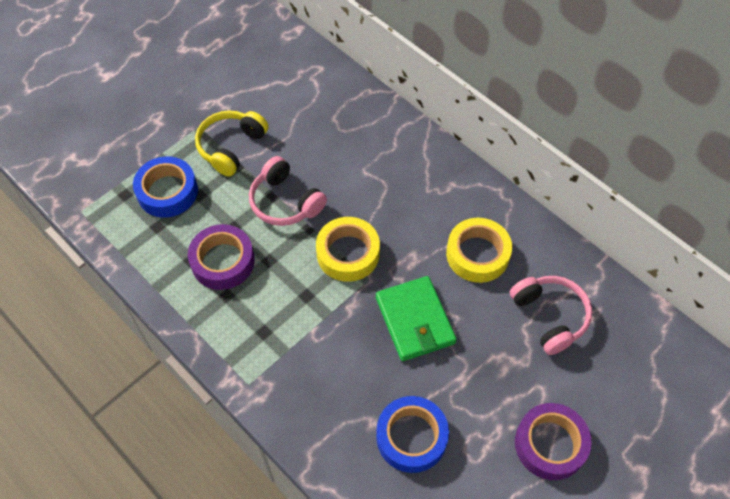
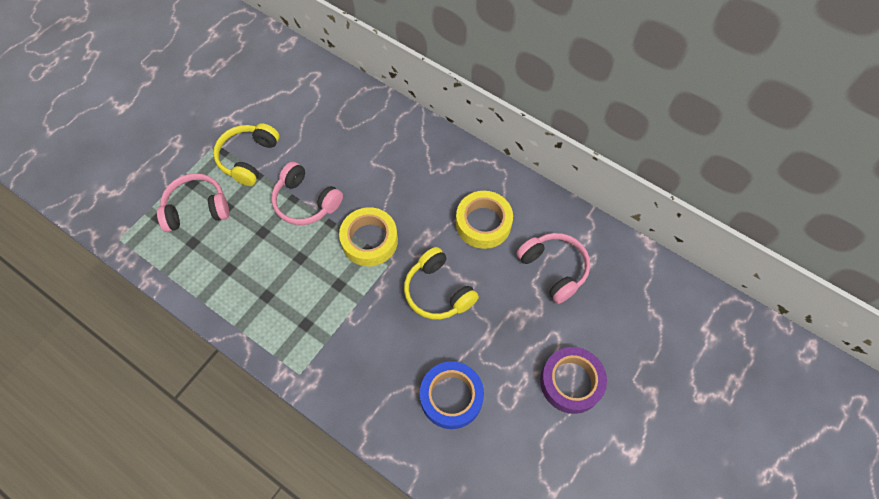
camera: 10 degrees left, 5 degrees up
(167, 192) = (197, 208): blue tape -> pink headphones
(223, 261) = (258, 265): purple tape -> none
(415, 320) = (438, 291): green wallet -> yellow headphones

